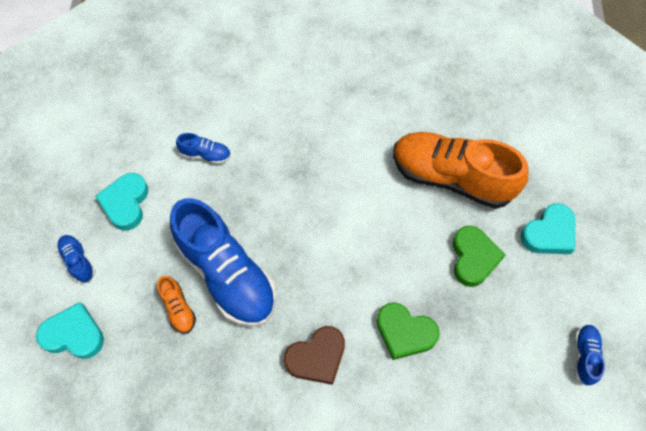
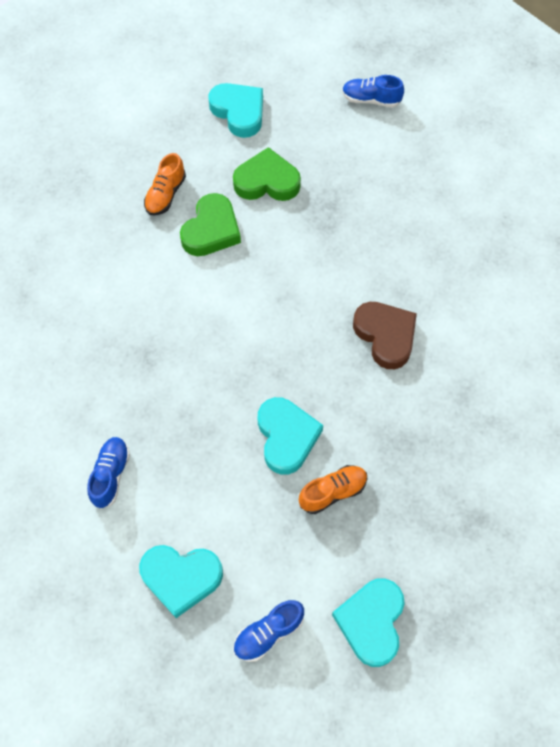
camera: 90 degrees left, 0 degrees up
(227, 274) = (286, 437): blue shoe -> turquoise heart
(404, 332) = (353, 250): green heart -> green heart (211, 230)
(451, 178) = (165, 194): orange shoe -> orange shoe, size x0.42

